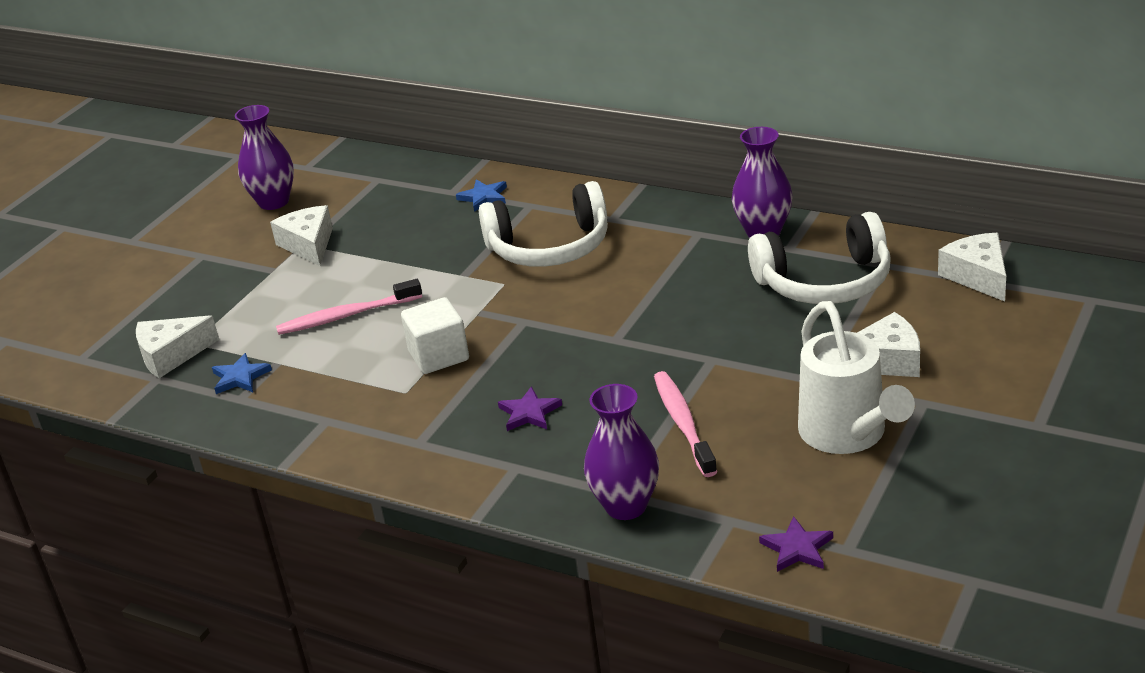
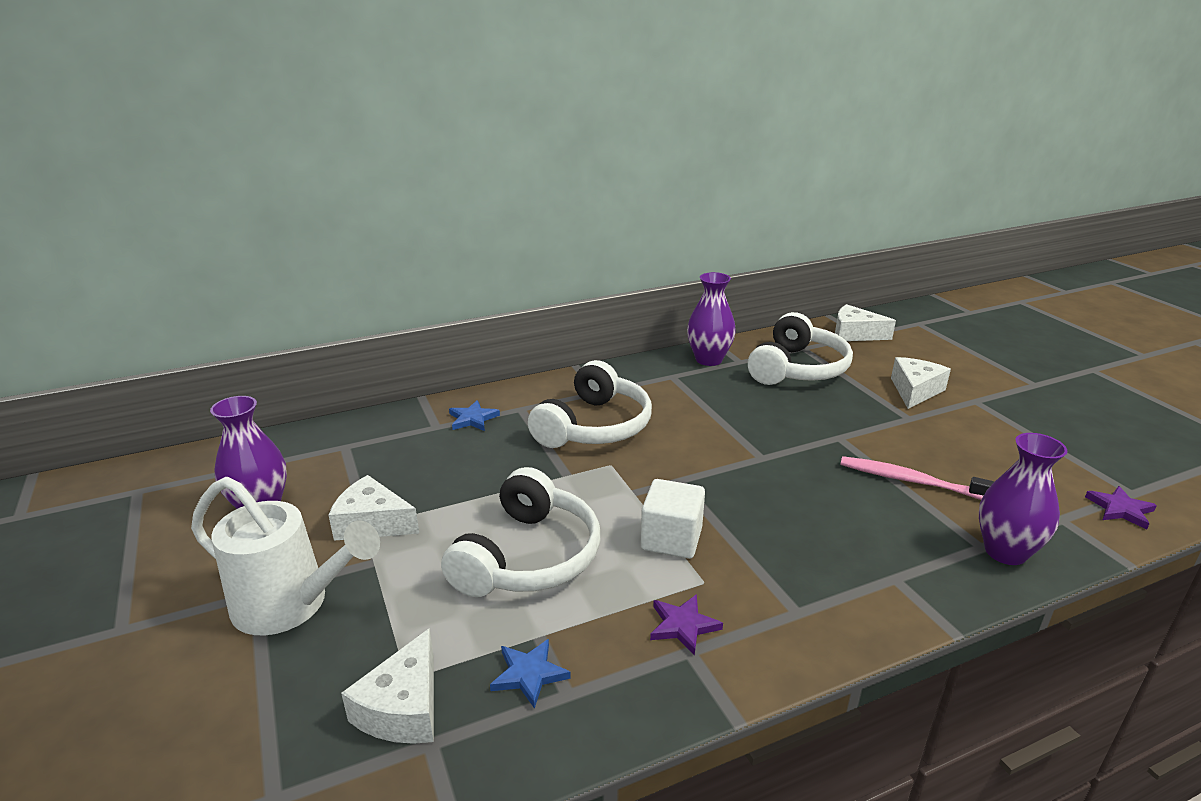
camera: 55 degrees left, 5 degrees down
(346, 316) = (528, 557): pink toothbrush -> white headphones
(529, 413) = (819, 535): purple star -> purple star (683, 625)
(848, 435) = (990, 435): white watering can -> white watering can (291, 605)

